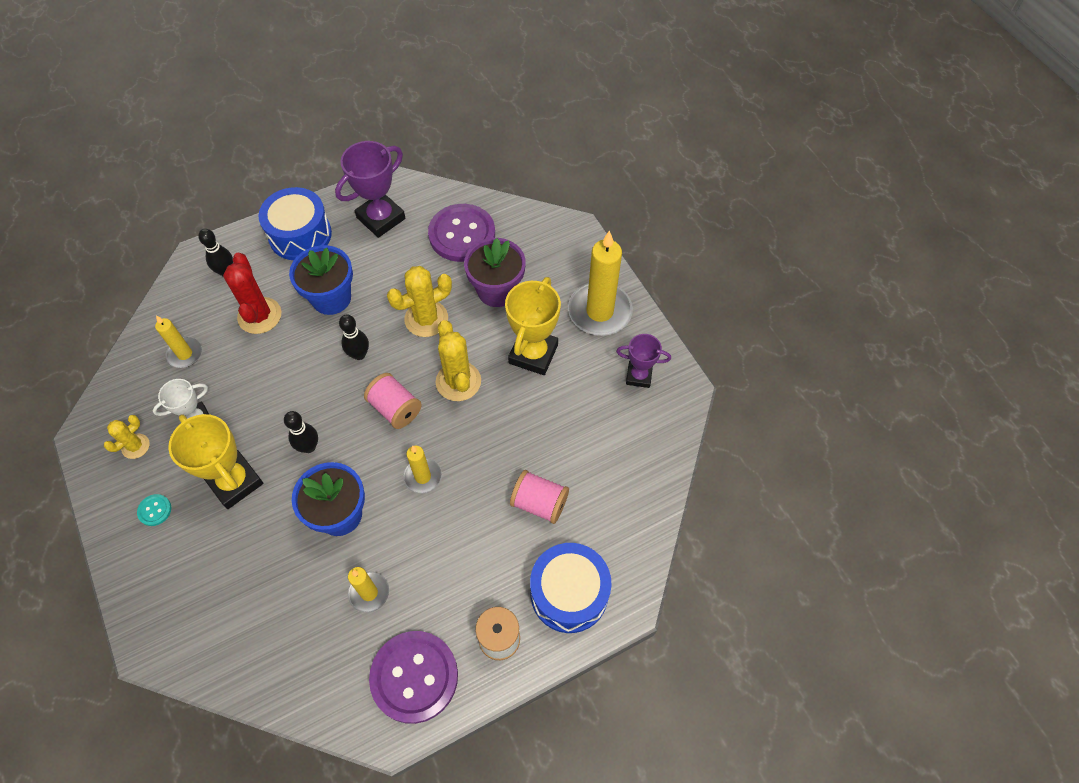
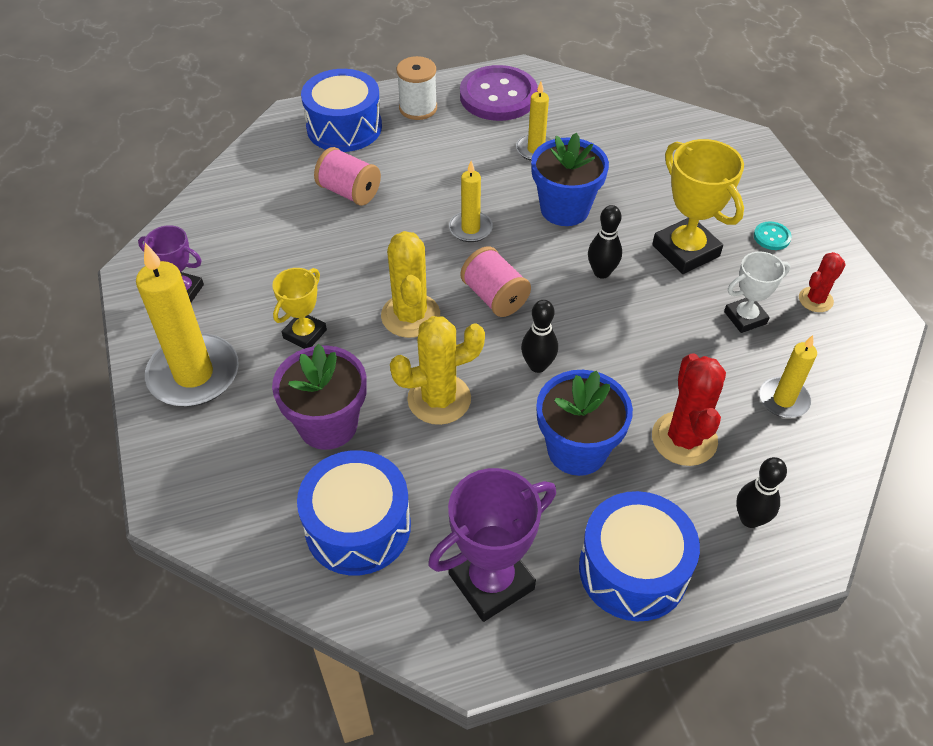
camera: 170 degrees left, 10 degrees down
(135, 446) = (815, 300): yellow cactus -> red cactus
(462, 234) = (358, 527): purple button -> blue drum
(533, 354) = (305, 334): yellow trophy -> yellow trophy, size x0.61

